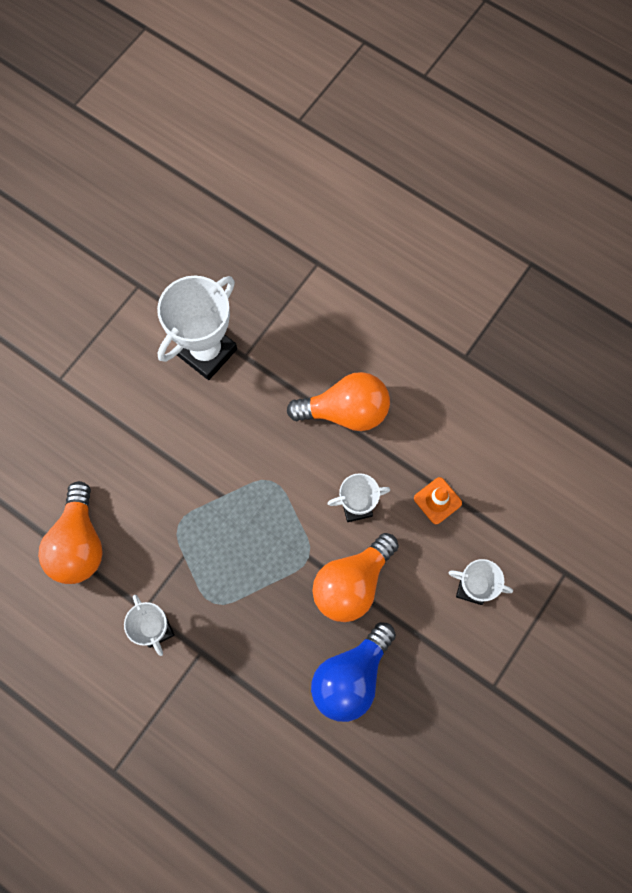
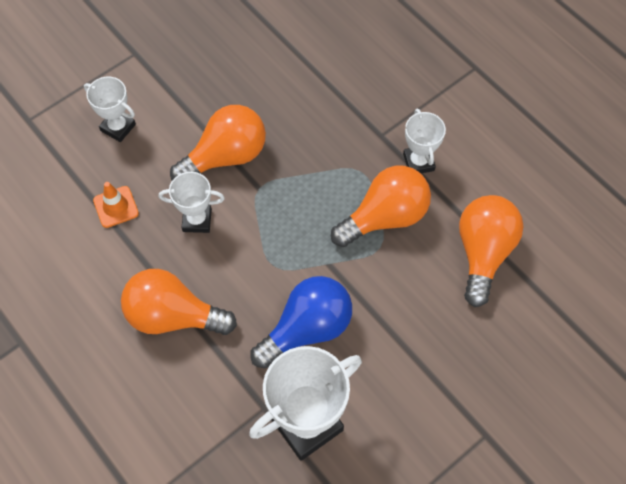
camera: 165 degrees left, 10 degrees down
(178, 557) = (385, 217): none -> orange light bulb
(351, 676) = (253, 87): blue light bulb -> blue light bulb (307, 329)

